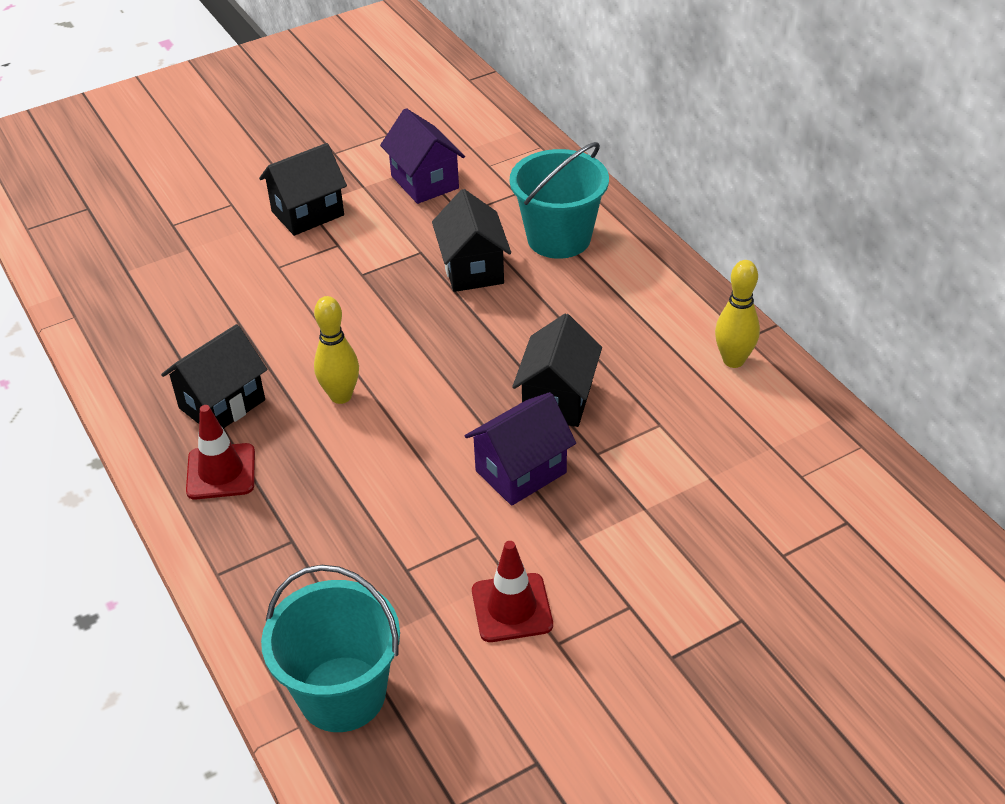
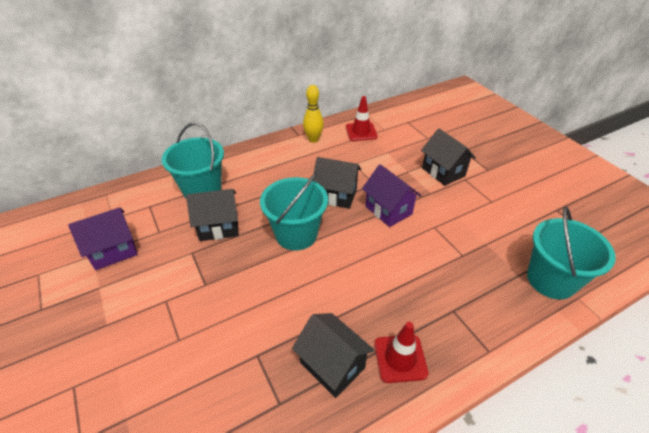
camera: 90 degrees left, 0 degrees up
(307, 213) = (116, 323): black house -> black house (443, 172)
(341, 396) = (328, 291): yellow bowling pin -> none
(457, 355) = (296, 234): none -> turquoise bucket
(512, 608) = (476, 215): red traffic cone -> red traffic cone (361, 132)

